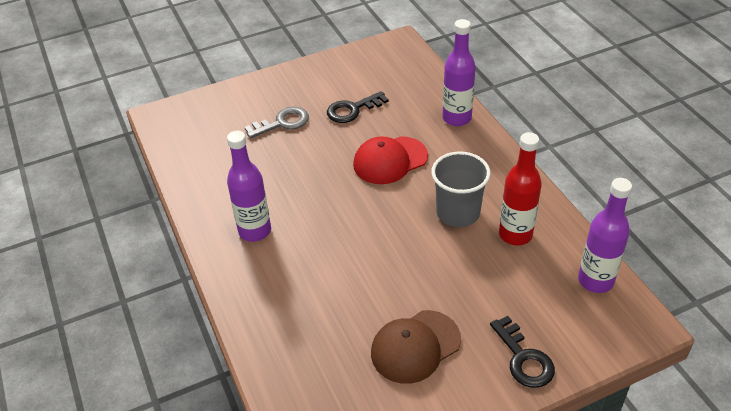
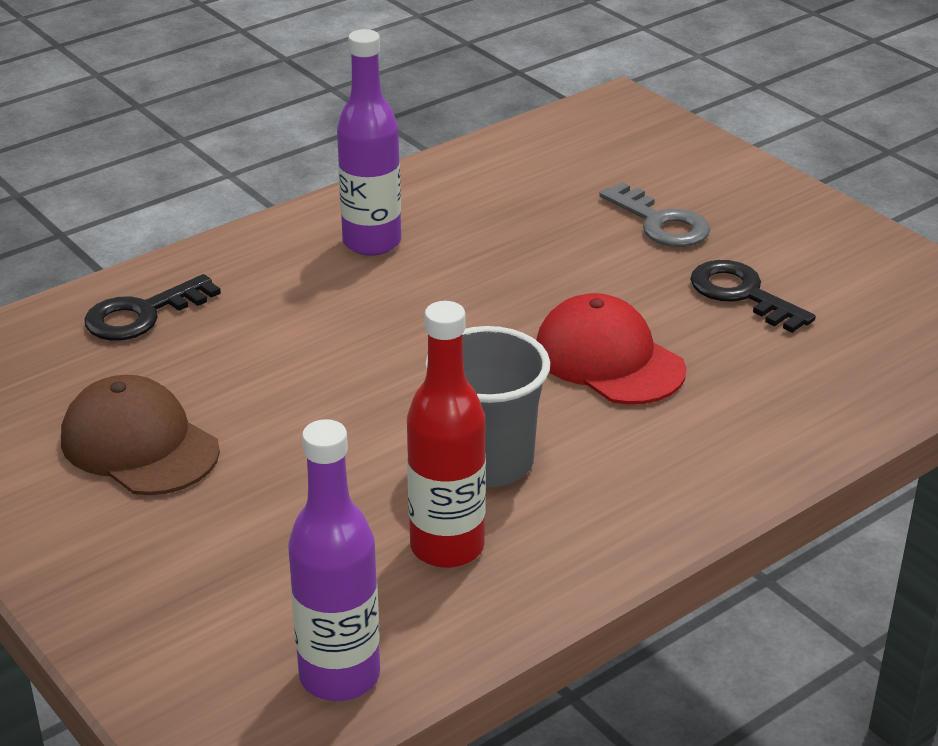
camera: 75 degrees right, 10 degrees down
(457, 118) = (788, 432): purple bottle -> none
(523, 358) = (121, 579): black key -> black key (142, 314)

